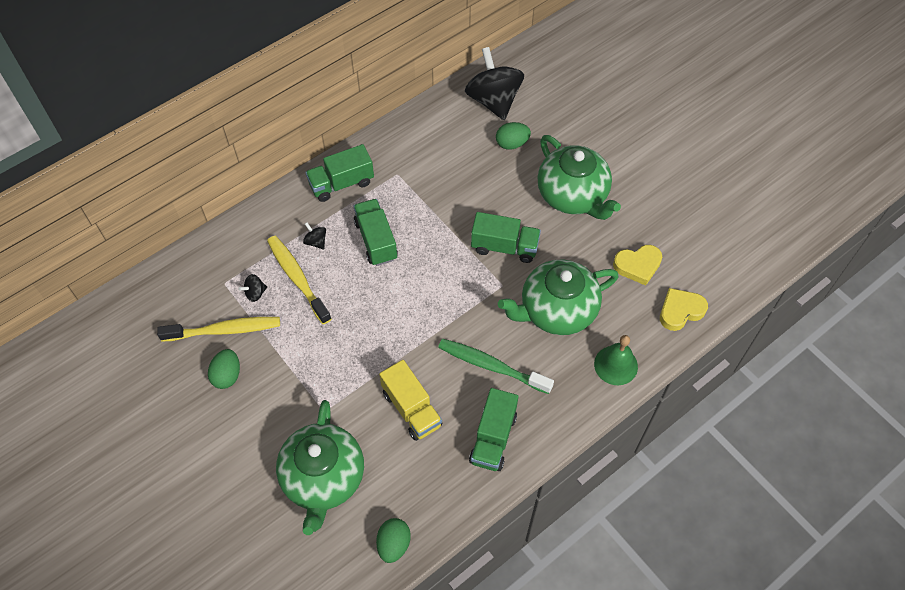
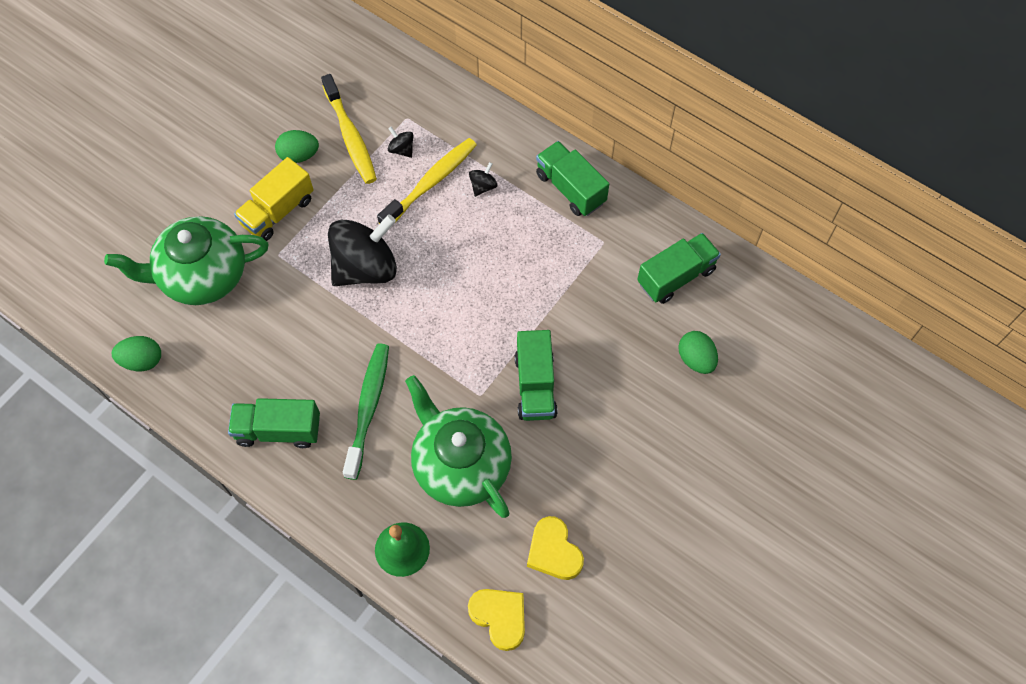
camera: 75 degrees right, 5 degrees up
(376, 240) = (503, 245): green truck -> green truck (676, 276)
(411, 409) = (297, 338): yellow truck -> yellow truck (278, 211)
(493, 100) = (758, 322): black spinning top -> black spinning top (365, 267)
(573, 196) = (637, 450): green teapot -> none

